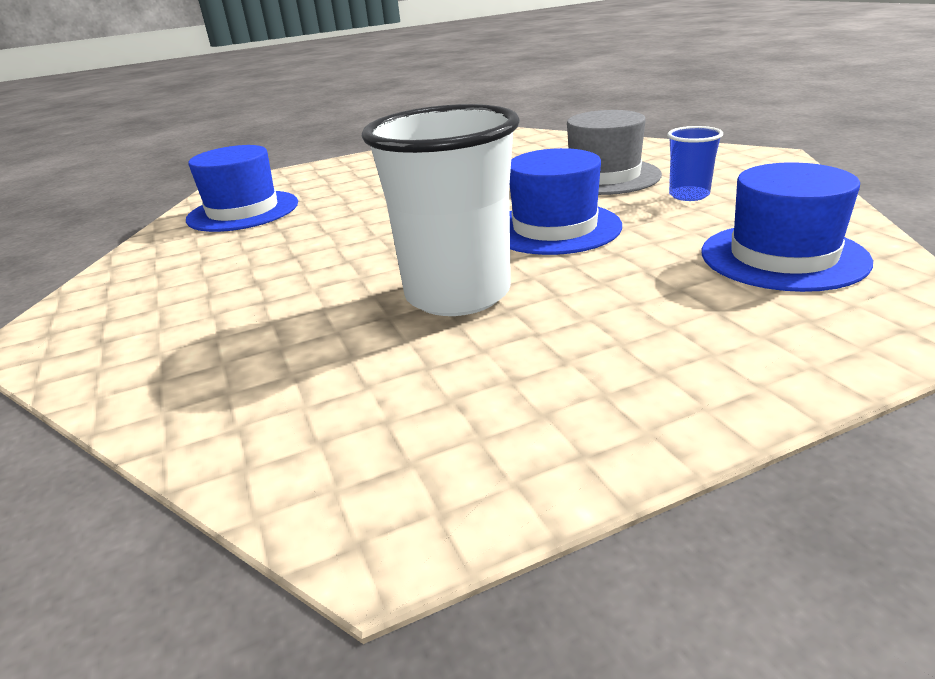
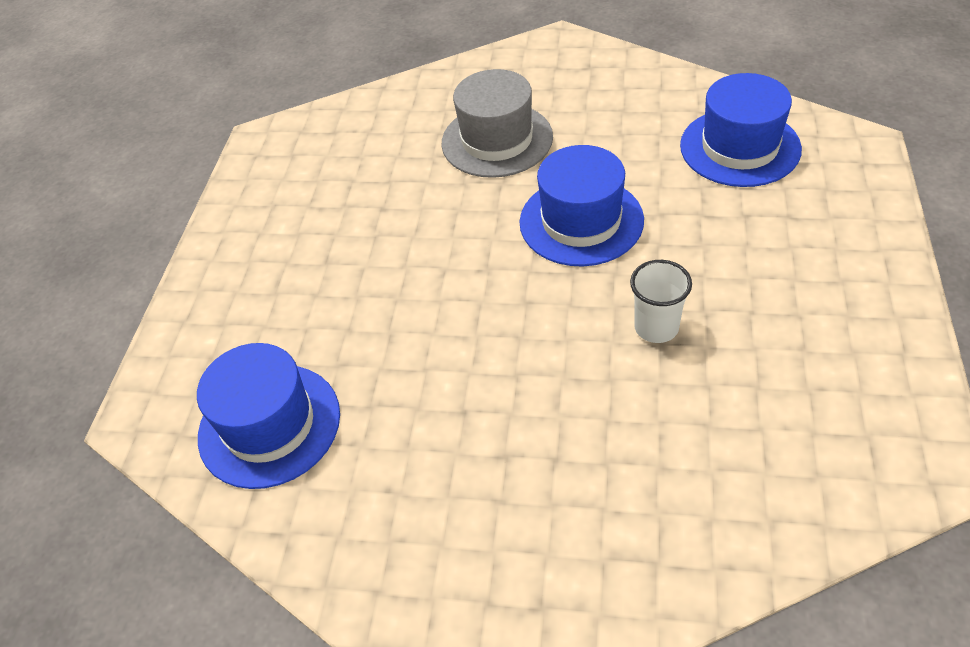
camera: 55 degrees left, 20 degrees up
(458, 294) = (656, 327): white cup -> white cup, size x0.47
(689, 195) = (593, 123): blue cup -> none

